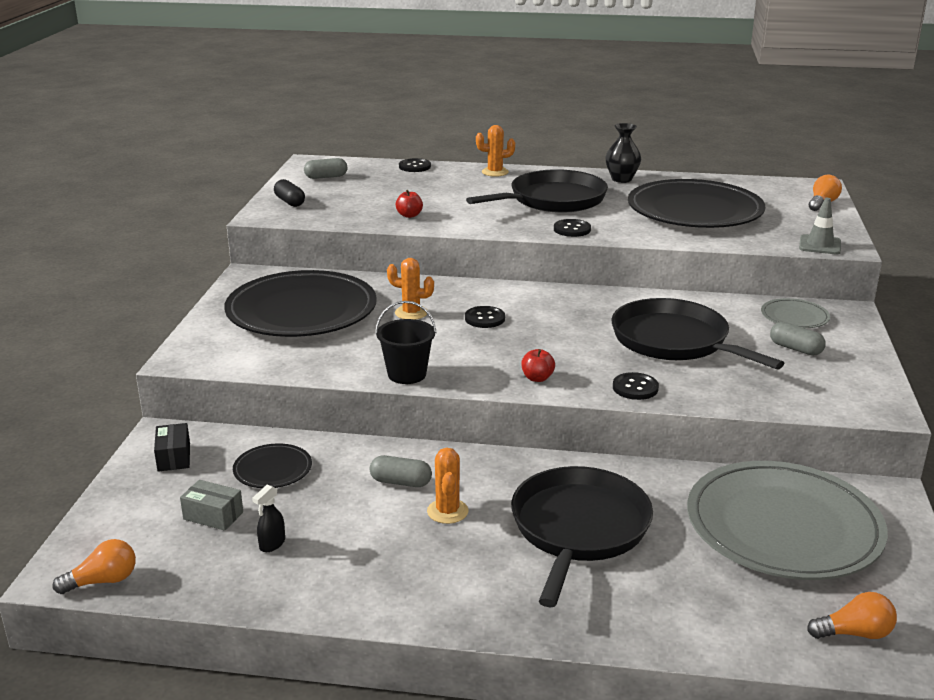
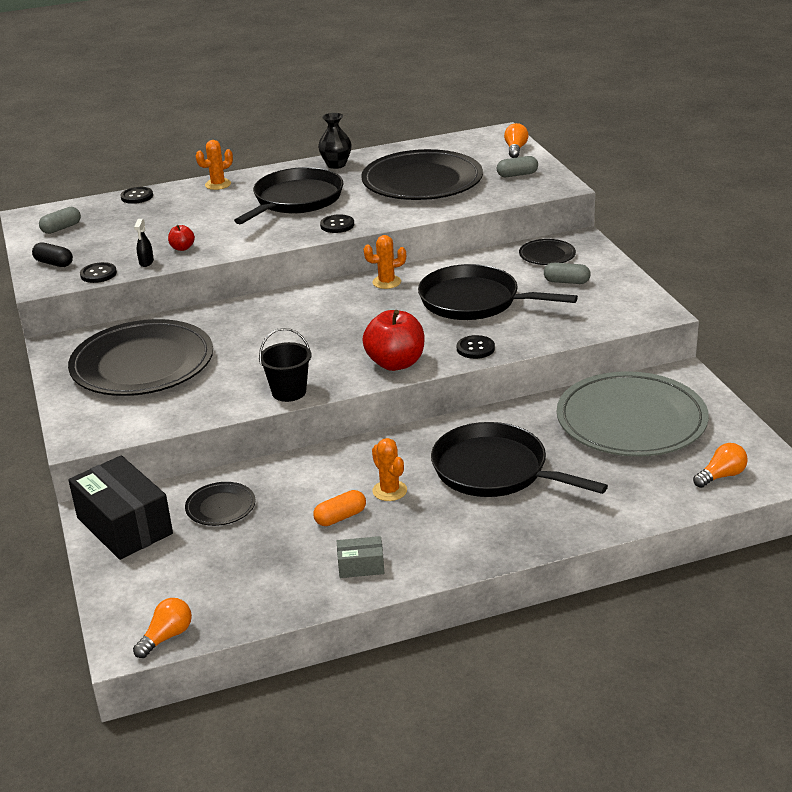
camera: 25 degrees left, 5 degrees up
(174, 457) = (124, 526): black box -> black box, size x2.12
(213, 516) = (207, 558): grey box -> grey box (361, 566)
(272, 544) = (276, 562): black spray bottle -> black spray bottle (146, 262)
(374, 521) = (340, 517): none -> orange capsule
(401, 482) = (334, 481): grey capsule -> grey capsule (517, 175)
(411, 313) = (242, 338): orange cactus -> orange cactus (386, 282)
(485, 318) = (309, 325): black button -> black button (98, 274)
(537, 378) = (395, 363): red apple -> red apple, size x2.12
(578, 529) = (495, 470): black pan -> black pan turned 45 degrees counterclockwise
(794, 317) = (547, 255): grey plate -> black plate
(820, 245) = (541, 189): grey traffic cone -> none

